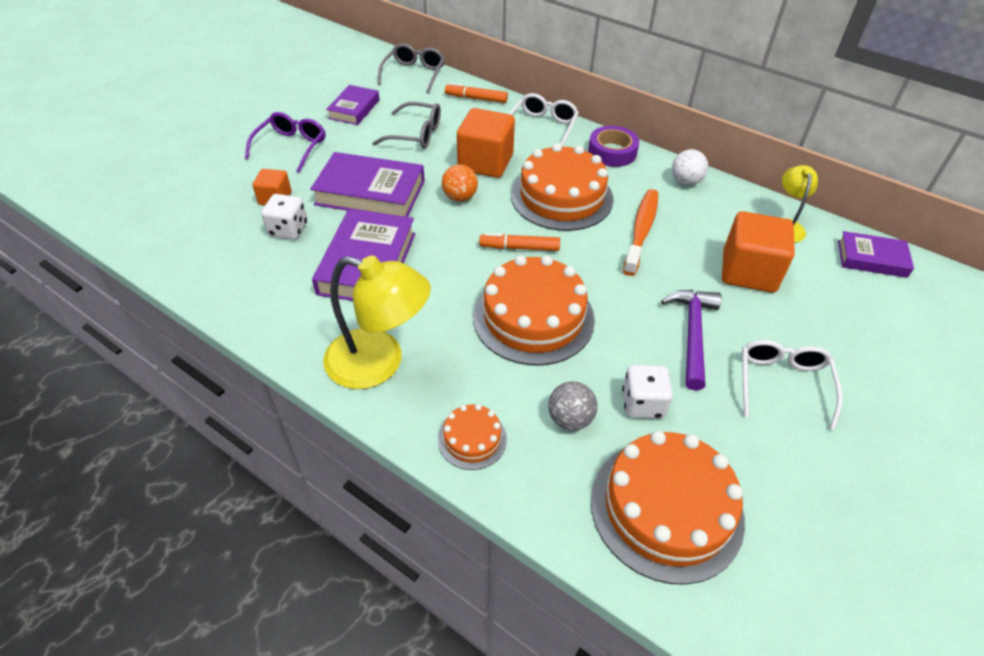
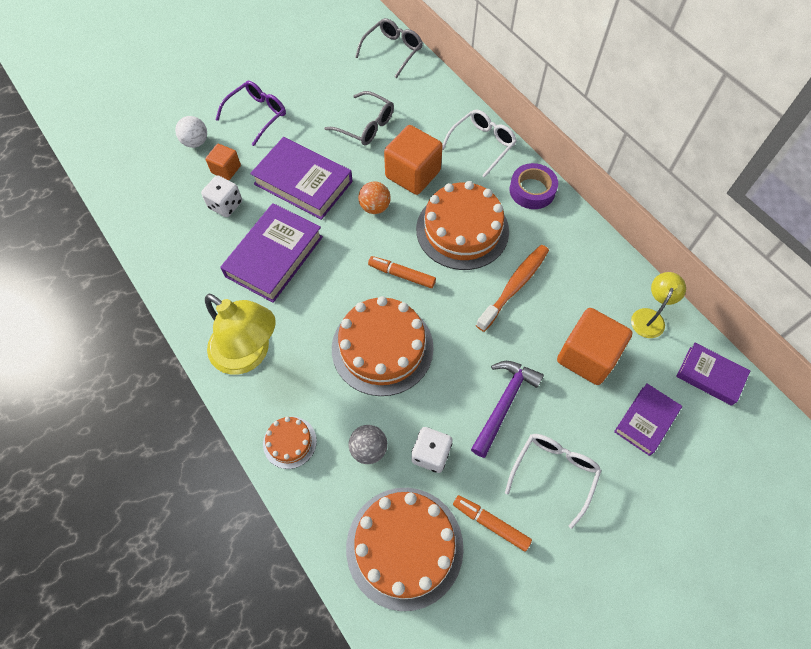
camera: 20 degrees right, 15 degrees up
(354, 109) = (324, 83): purple book -> purple book (646, 421)
(476, 98) = (436, 95): orange marker -> orange marker (490, 523)
(685, 181) = (583, 242): white ball -> white ball (195, 142)

